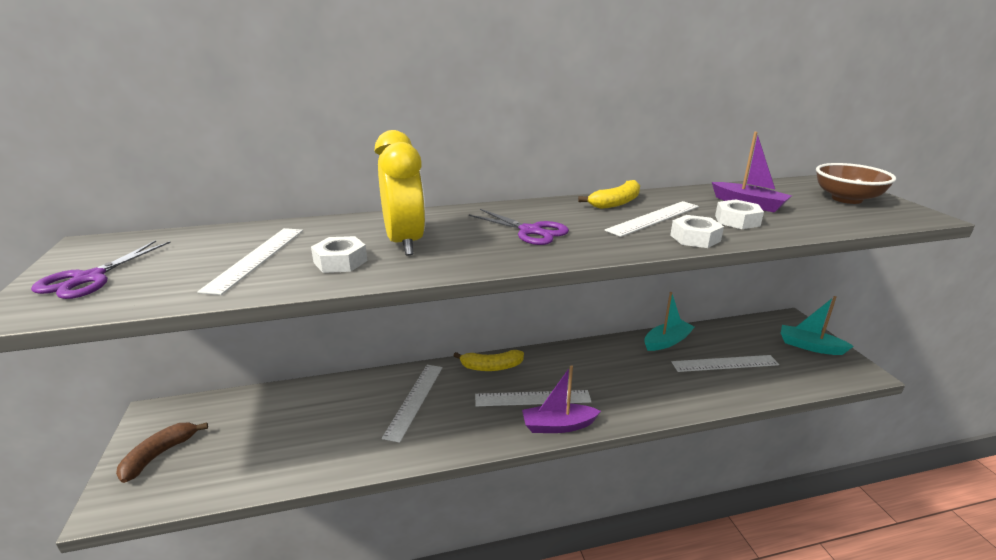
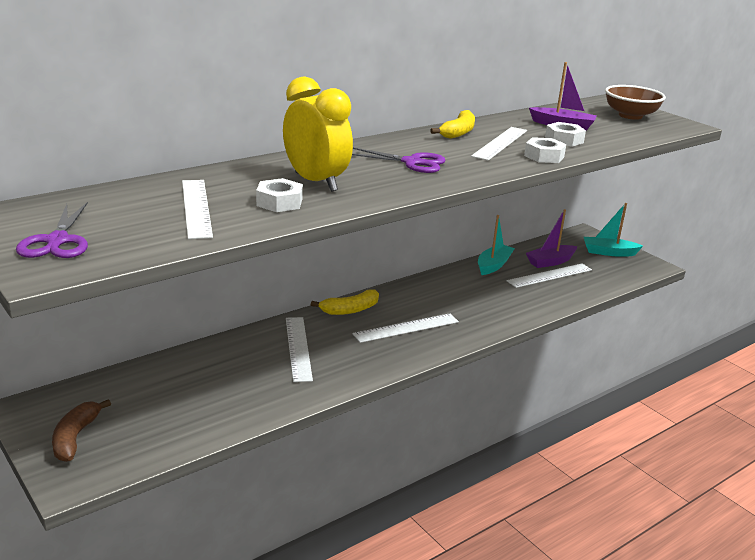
camera: 25 degrees left, 0 degrees up
(558, 426) = (442, 344): purple boat -> purple boat (550, 262)

